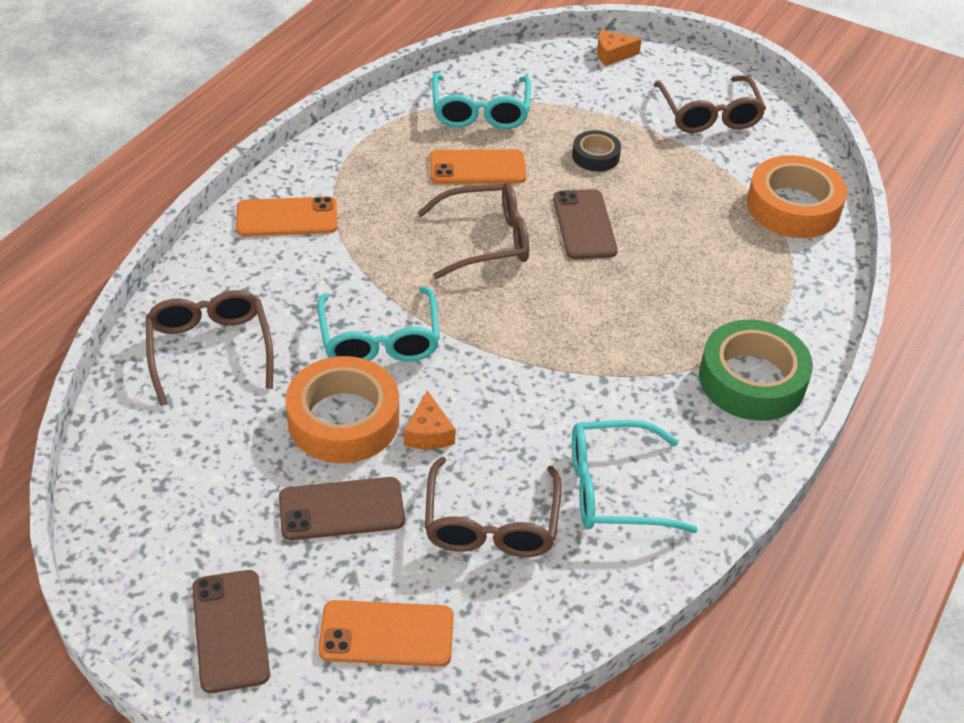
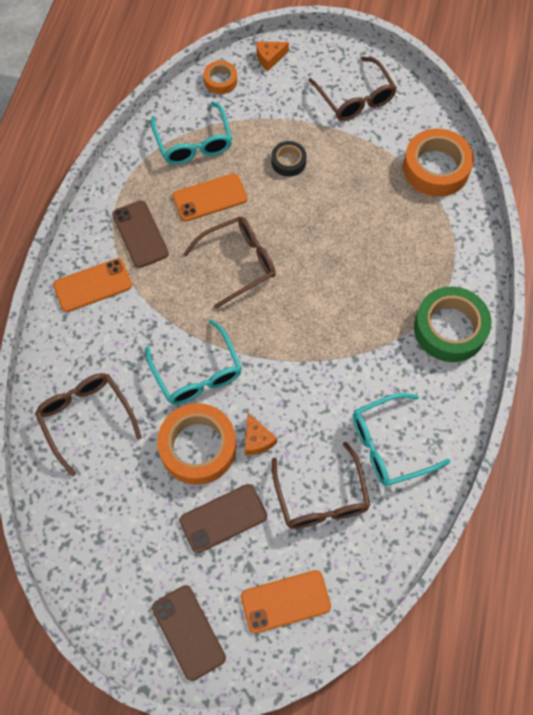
camera: 15 degrees left, 20 degrees up
(541, 62) = (220, 81): none -> orange tape
(584, 225) = (300, 228): brown phone -> brown phone (140, 234)

